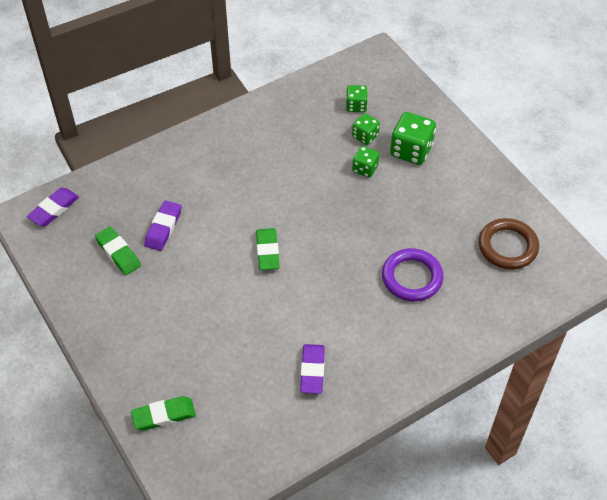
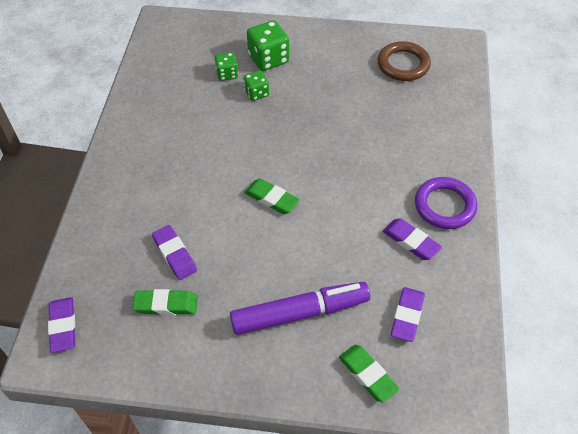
camera: 50 degrees left, 0 degrees up
(164, 415) = (368, 374): green eraser -> green eraser turned 60 degrees counterclockwise
(180, 338) = (300, 313): none -> purple marker
(237, 411) = (407, 316): none -> purple eraser
(356, 106) = (193, 61): green dice -> none
(412, 277) = (380, 130): purple ring -> purple ring (444, 206)

